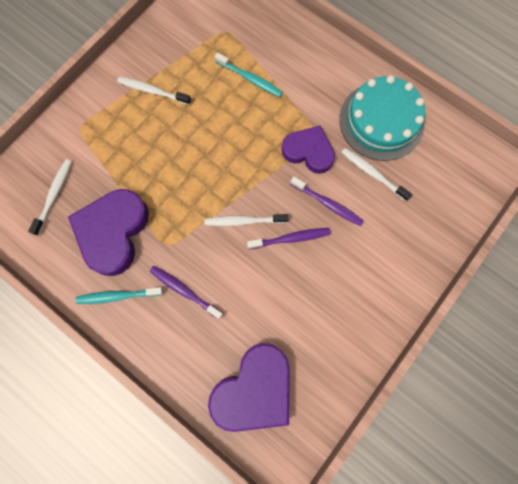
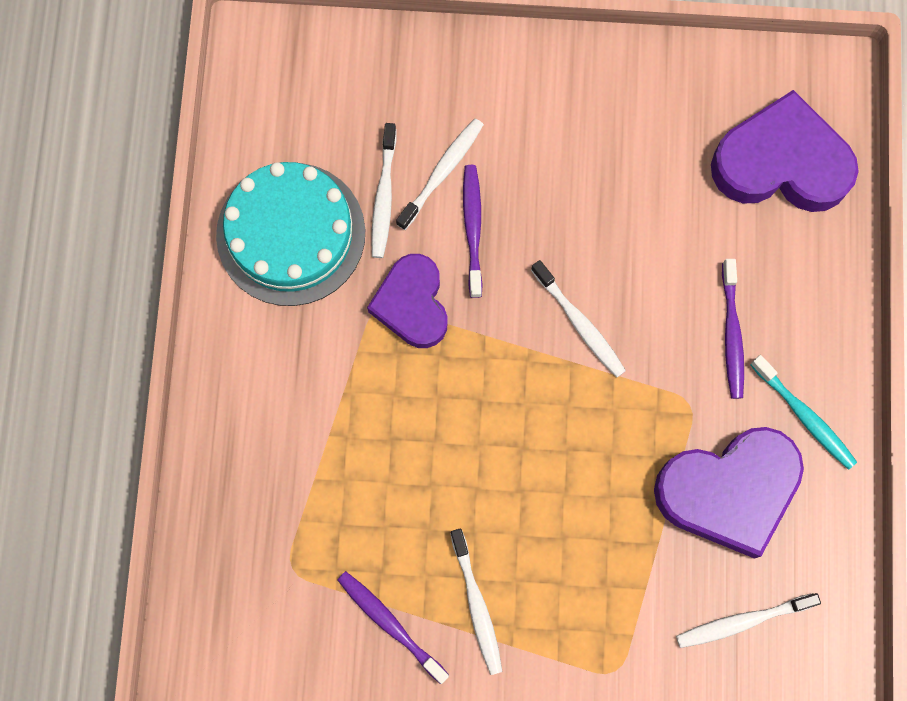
camera: 125 degrees left, 0 degrees up
(250, 79) = (351, 469): turquoise toothbrush -> none
(291, 238) = (558, 245): purple toothbrush -> purple toothbrush (390, 624)
(367, 209) = (442, 172): none -> white toothbrush

